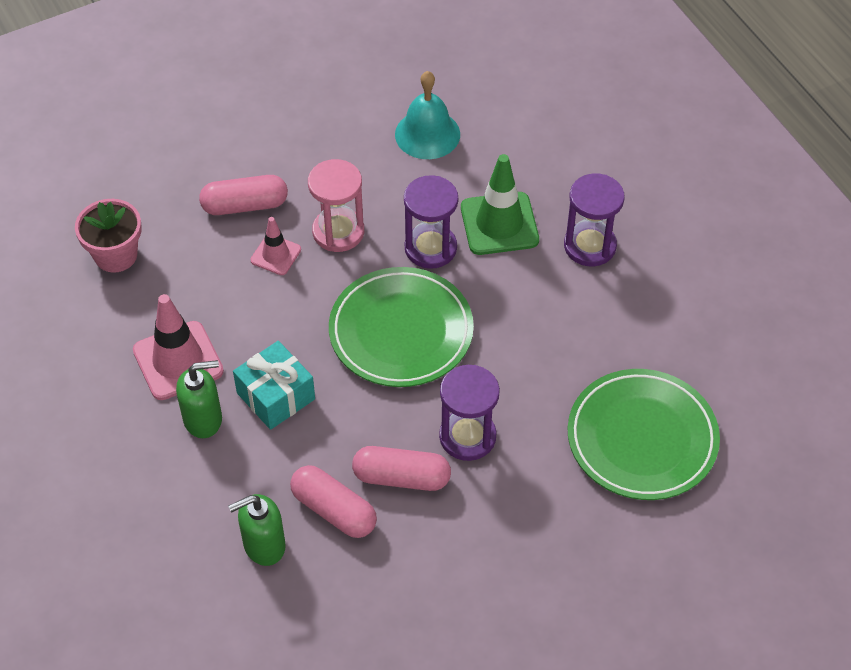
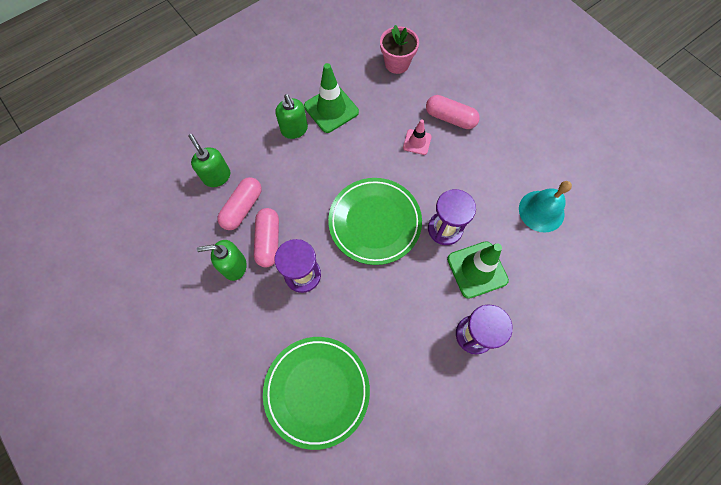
camera: 80 degrees right, 15 degrees up
(178, 361) = (331, 109): pink traffic cone -> green traffic cone
(245, 205) = (450, 118): pink capsule -> pink capsule turned 45 degrees counterclockwise
(275, 396) = (315, 162): turquoise gift -> none
(338, 232) = (443, 172): pink hourglass -> none
(435, 530) = (234, 266): none -> green soap dispenser

